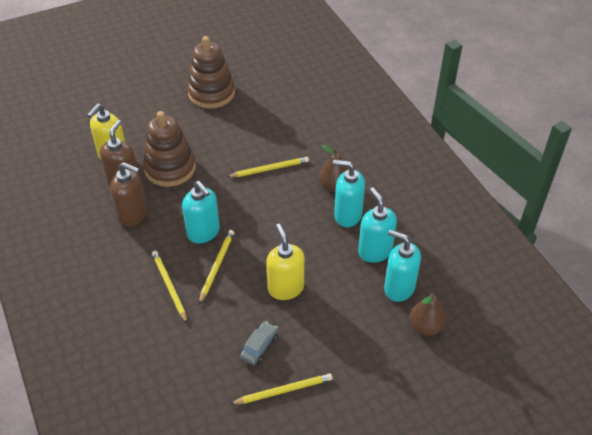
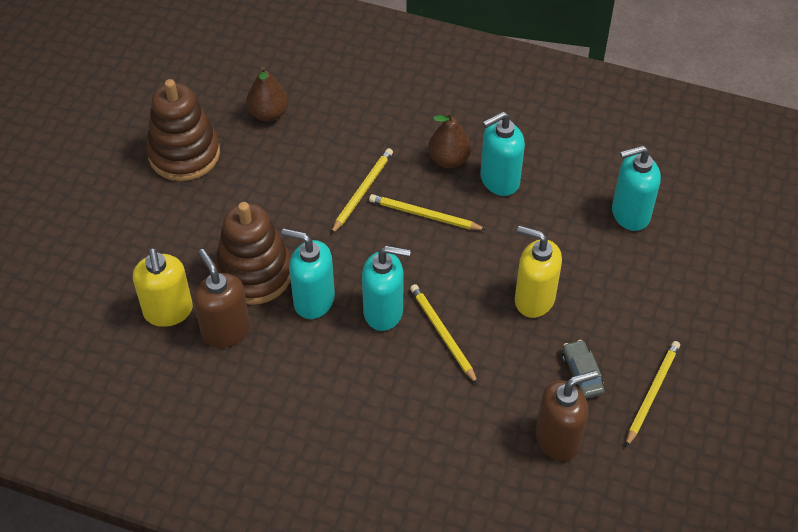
camera: 45 degrees left, 5 degrees up
(133, 215) = (284, 355): brown soap dispenser -> brown soap dispenser (558, 439)
(169, 286) = (423, 394): yellow pencil -> yellow pencil (424, 215)
(374, 251) = (567, 196): turquoise soap dispenser -> turquoise soap dispenser (313, 300)
(425, 326) = (693, 231): brown pear -> brown pear (268, 113)

